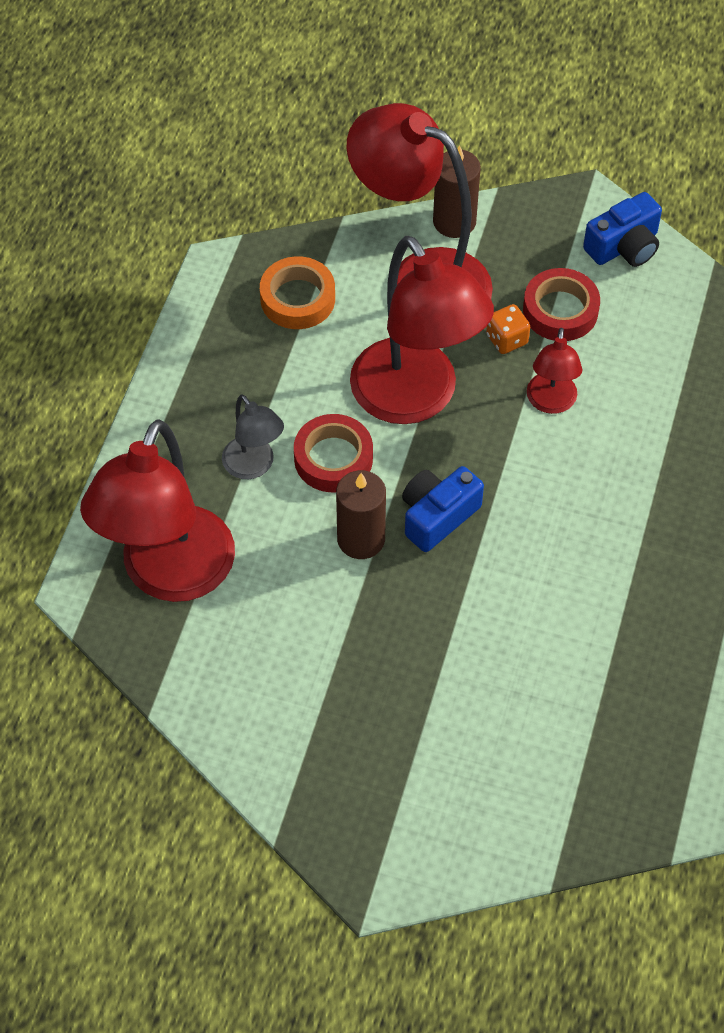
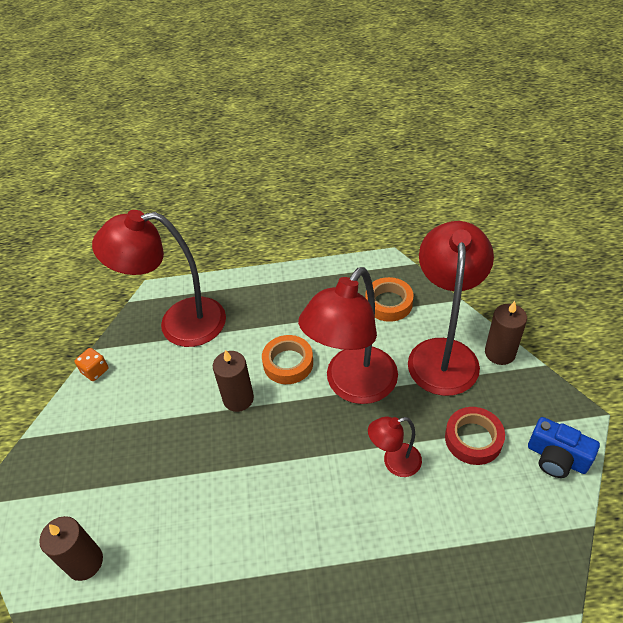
camera: 70 degrees right, 10 degrees down
(254, 466) = (264, 330): grey lamp -> none
(333, 458) = (288, 363): red tape -> orange tape
(437, 516) = (272, 432): blue camera -> none
(507, 339) = (429, 417): orange dice -> orange dice (95, 371)
(521, 787) = (85, 562): none -> brown candle

